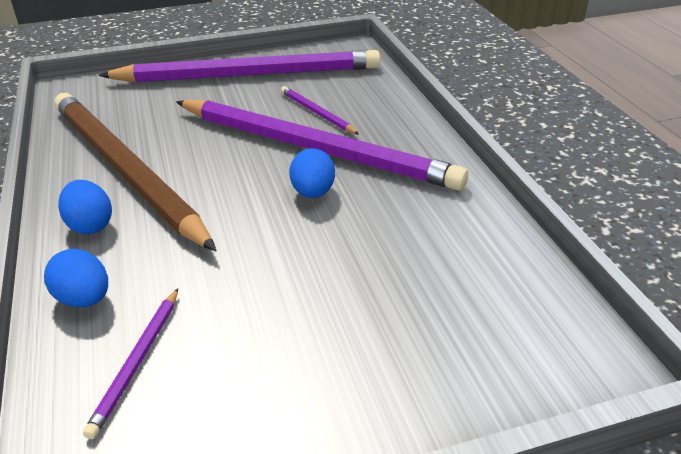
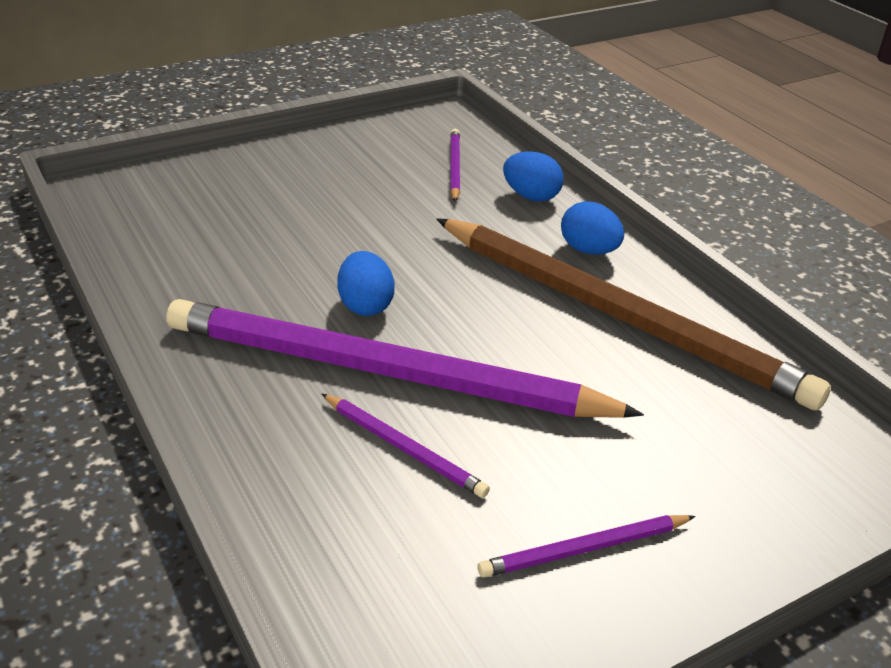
camera: 165 degrees right, 0 degrees up
(248, 75) = (585, 549): purple pencil -> purple pencil, size x0.40

